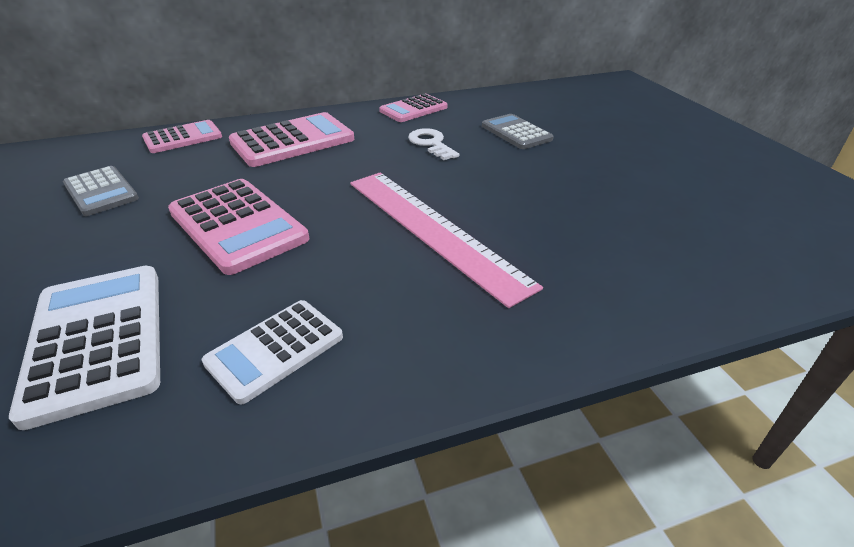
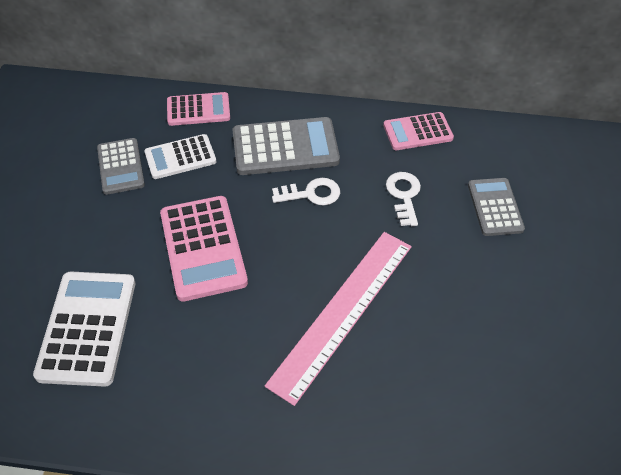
camera: 25 degrees right, 15 degrees up
(275, 350) = (184, 384): white calculator -> white calculator (180, 157)
(292, 141) = (285, 147): pink calculator -> grey calculator
(340, 162) = (311, 194): none -> white key
(433, 229) = (342, 312): pink ruler -> pink ruler turned 45 degrees clockwise

